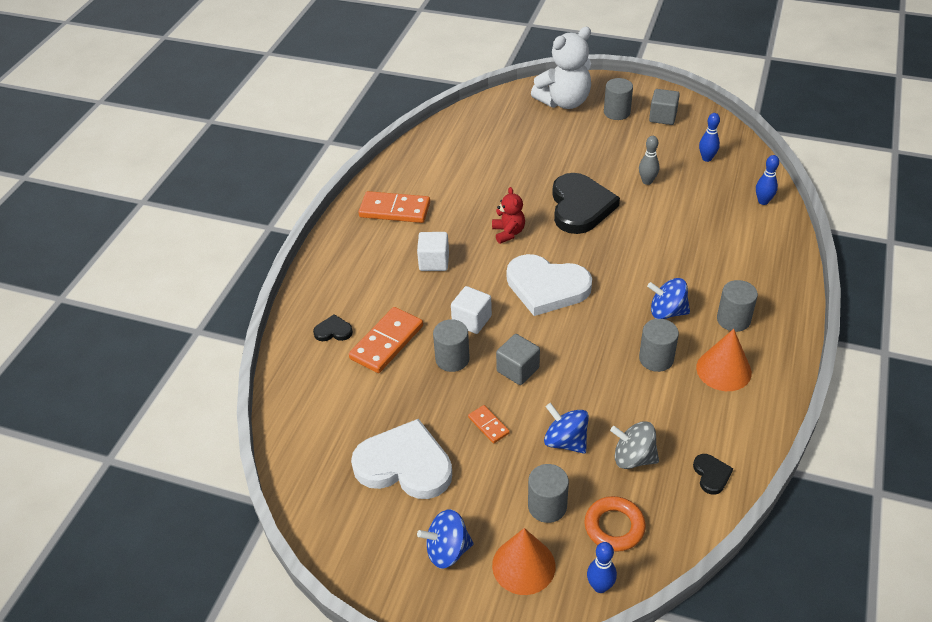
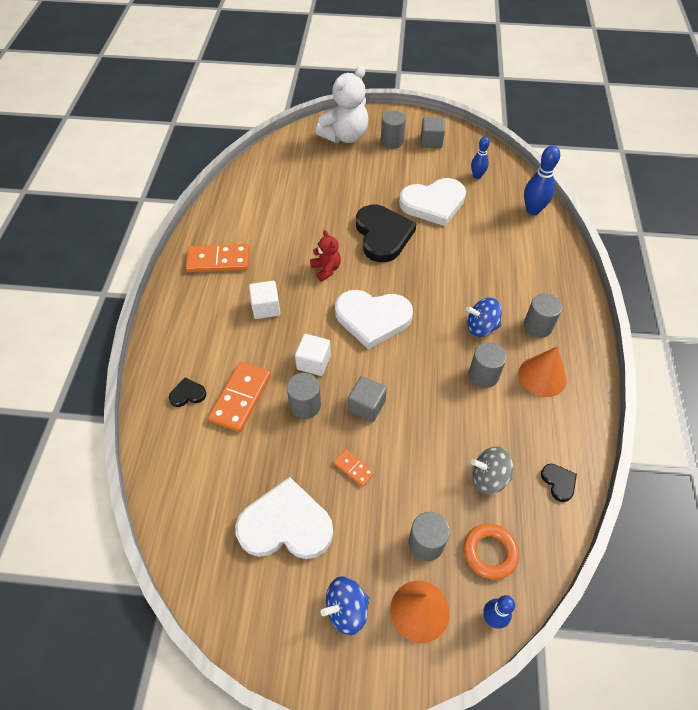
camera: 15 degrees left, 10 degrees up
(565, 441) = (426, 472): blue spinning top -> none
(647, 181) = (433, 203): grey bowling pin -> white heart
(763, 201) = (532, 210): blue bowling pin -> blue bowling pin, size x1.58

